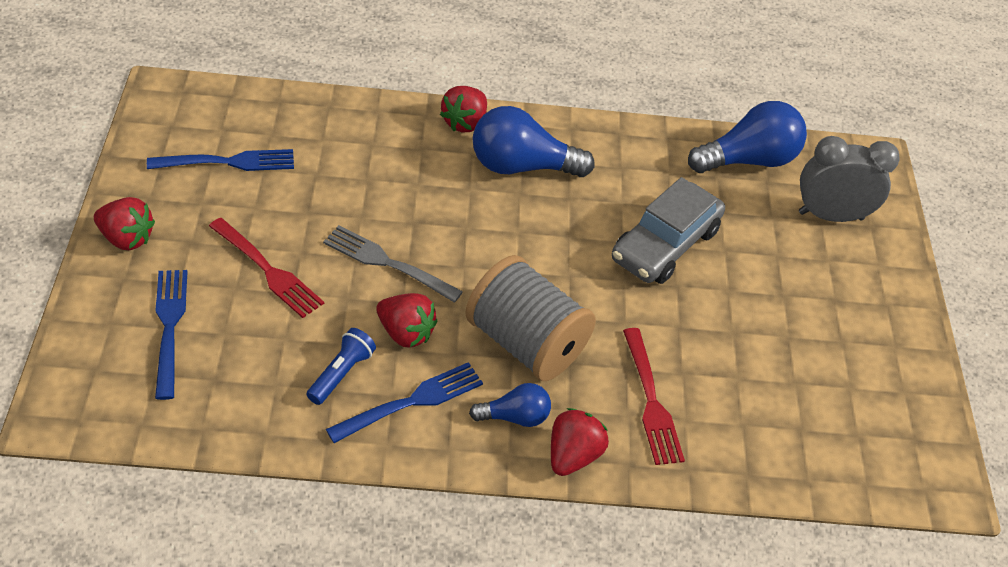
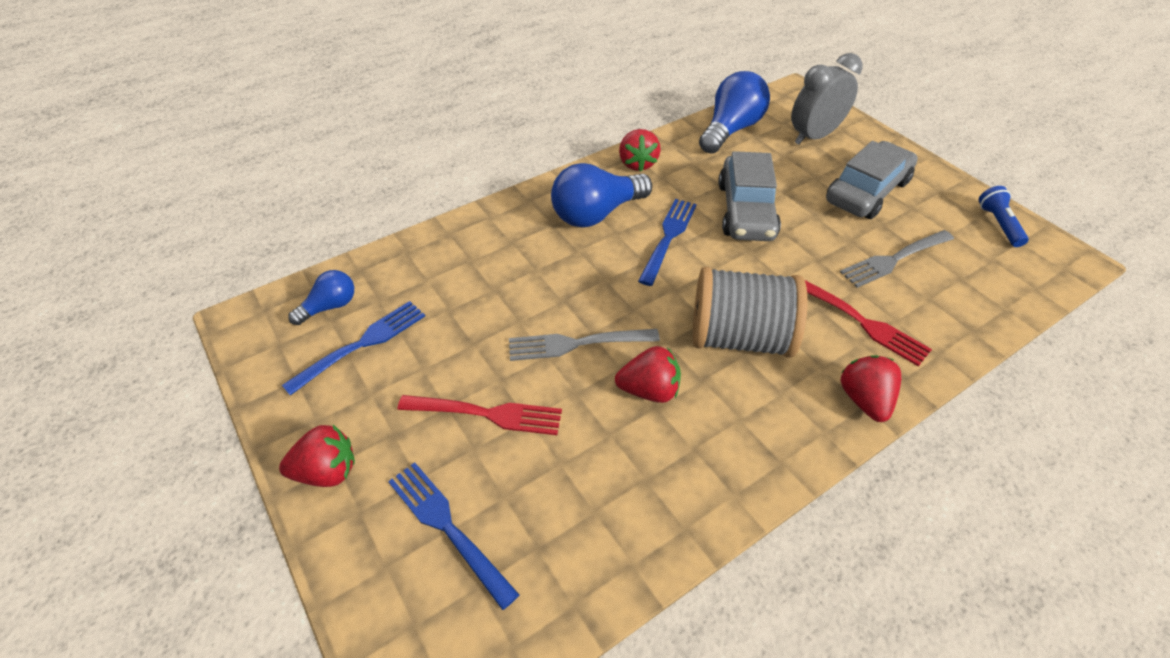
camera: 30 degrees left, 0 degrees up
(341, 373) = (636, 460): blue flashlight -> blue flashlight (998, 224)
(410, 402) = (713, 445): blue fork -> blue fork (668, 238)
(465, 123) = (524, 206): red strawberry -> red strawberry (637, 163)
(515, 417) = (795, 399): blue light bulb -> blue light bulb (330, 306)
(756, 373) = (895, 259): none -> grey fork
(814, 299) = (867, 191): none -> grey car

